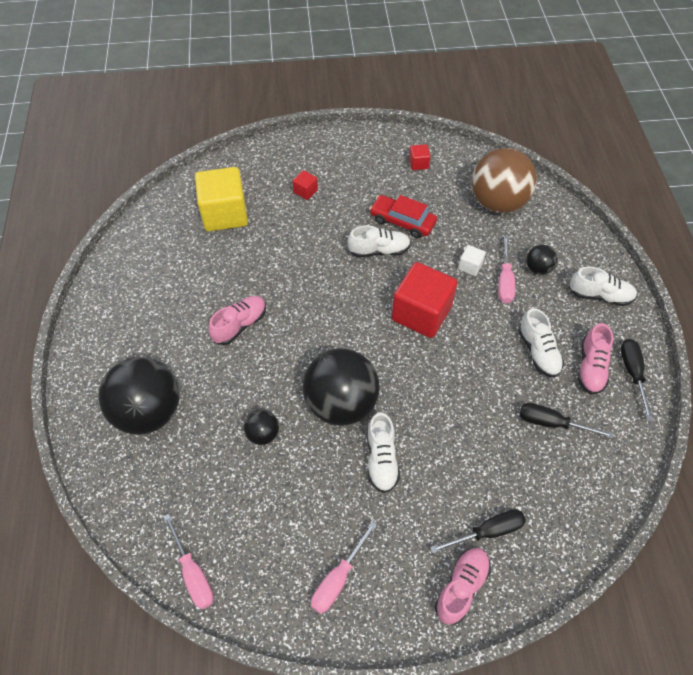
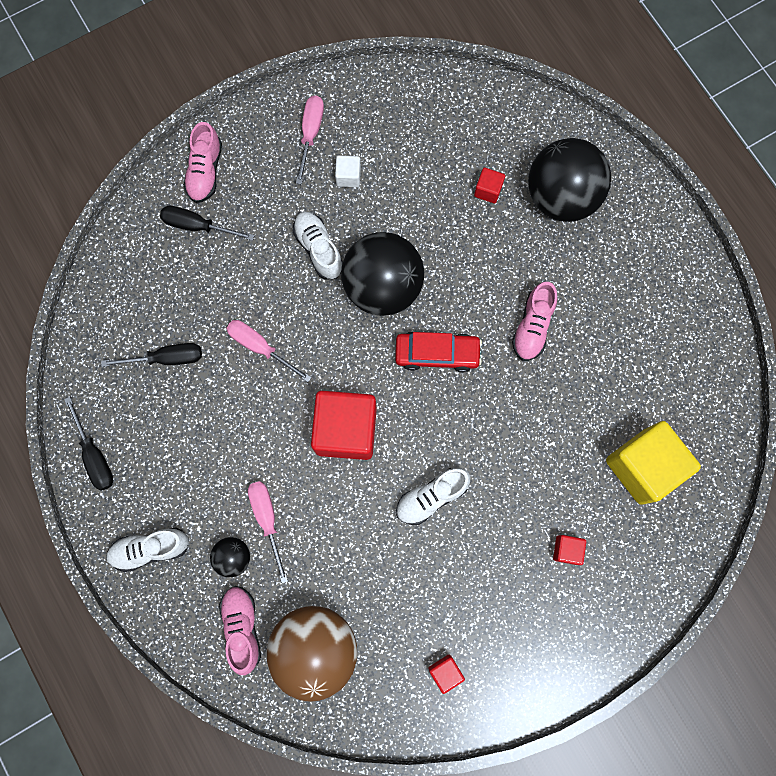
camera: 155 degrees right, 20 degrees up
(193, 573) = (431, 87): pink screwdriver -> pink screwdriver (260, 347)
(205, 445) = (488, 190): none -> red cube
(263, 434) = (441, 224): black ball -> none
(402, 221) = (423, 556): red car -> red car (437, 354)
(470, 266) = (315, 523): white cube -> white cube (348, 176)
(487, 531) = (198, 226): black screwdriver -> black screwdriver turned 60 degrees clockwise
(538, 351) = (202, 438): white shoe -> none
(591, 367) = (141, 443): pink shoe -> pink shoe (242, 627)

